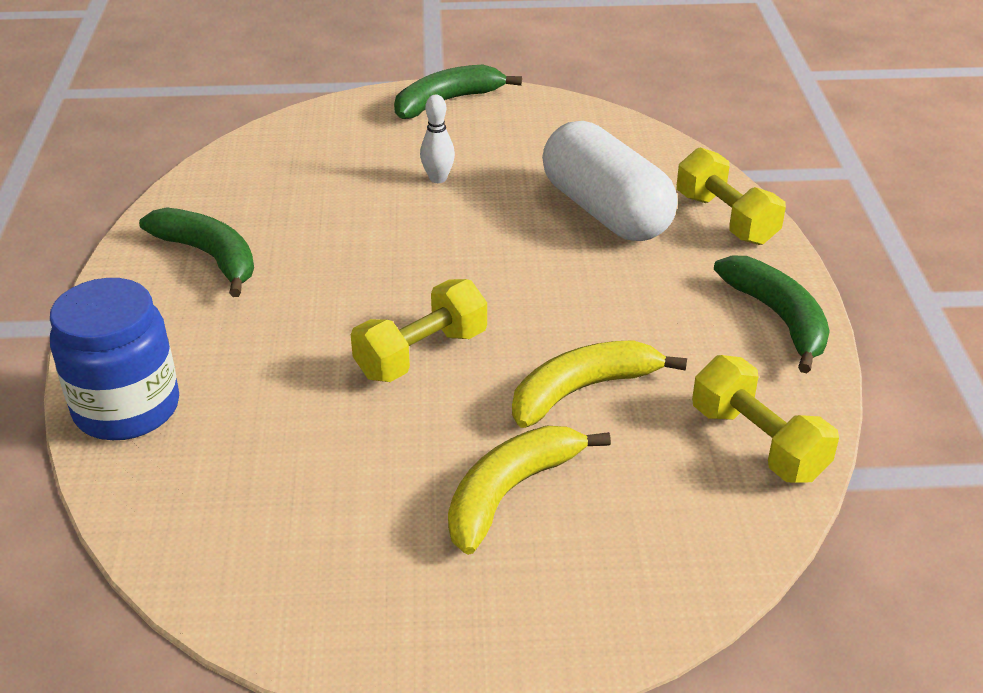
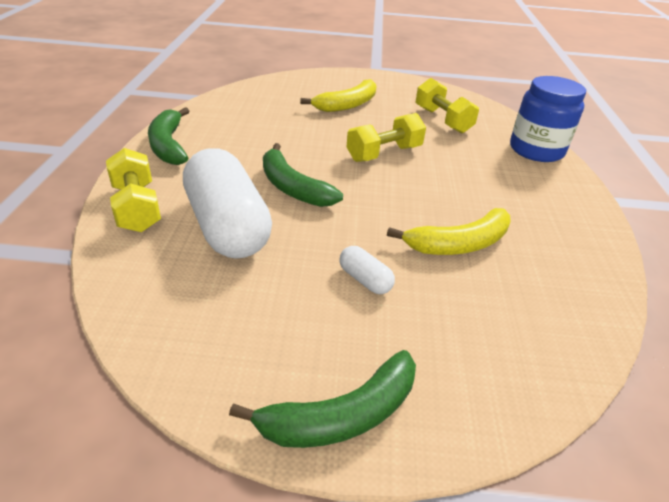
camera: 175 degrees left, 0 degrees up
(209, 256) = (542, 228): green banana -> green banana (293, 188)
(438, 178) = (365, 280): white bowling pin -> white capsule
(582, 390) = (301, 130): yellow banana -> yellow banana (459, 244)
(758, 443) = (230, 105): yellow dumbbell -> yellow dumbbell (442, 120)

